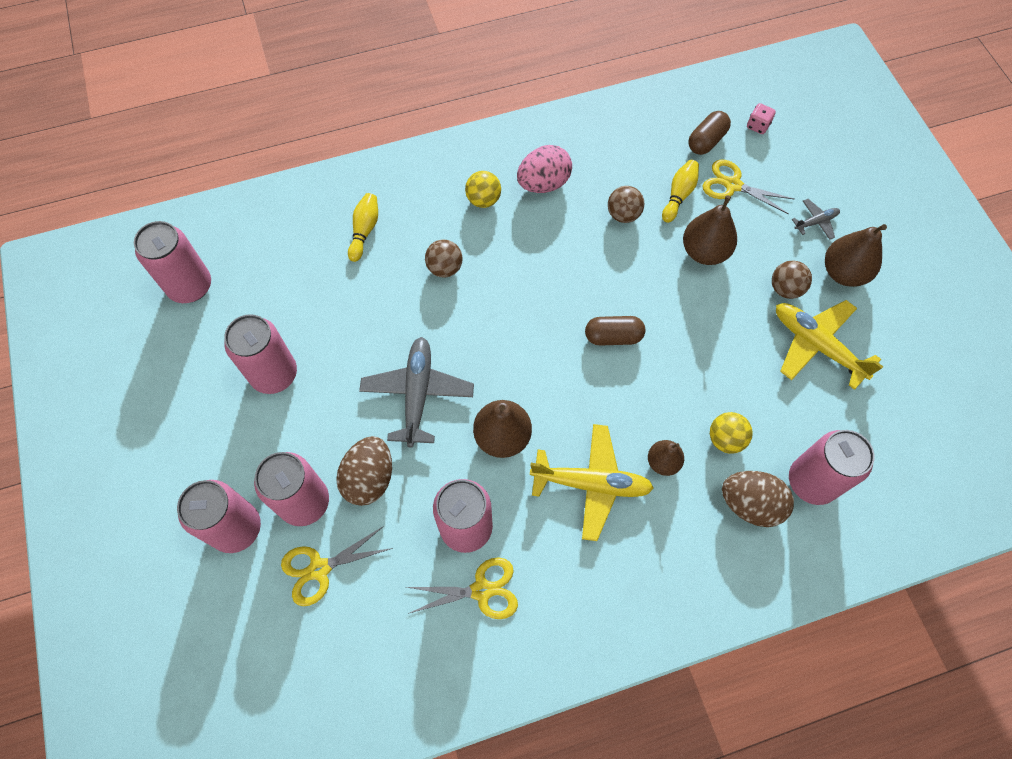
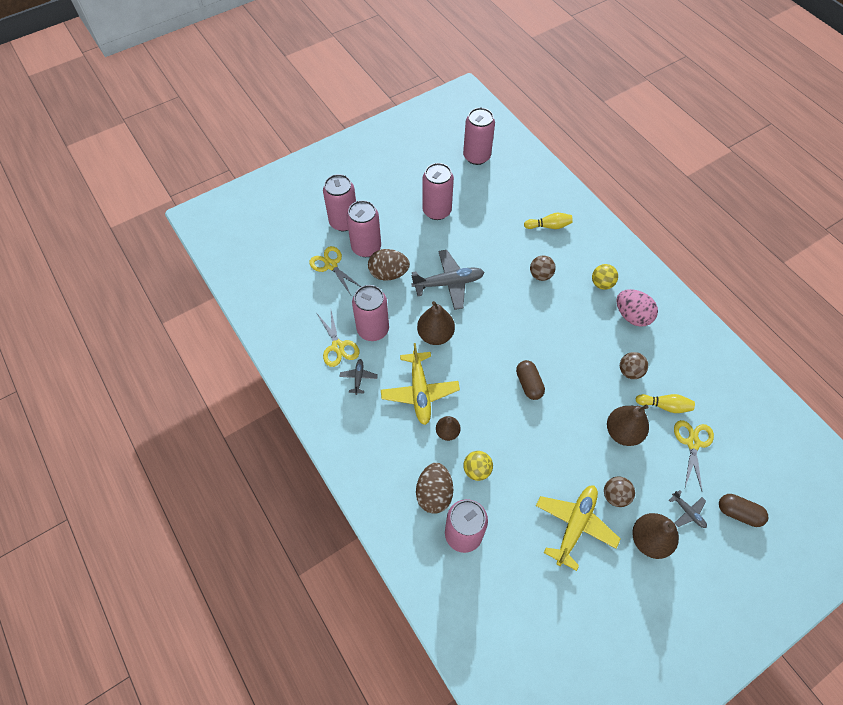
camera: 75 degrees right, 5 degrees down
(546, 569) = (358, 378): none -> grey plane
(706, 141) = (725, 417): brown capsule -> brown capsule (738, 513)
(758, 126) = (761, 454): pink dice -> none

